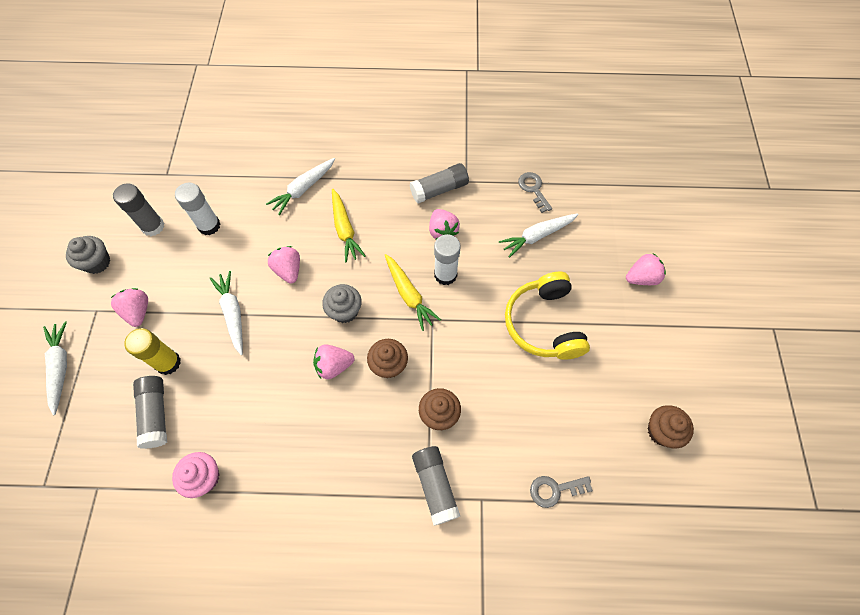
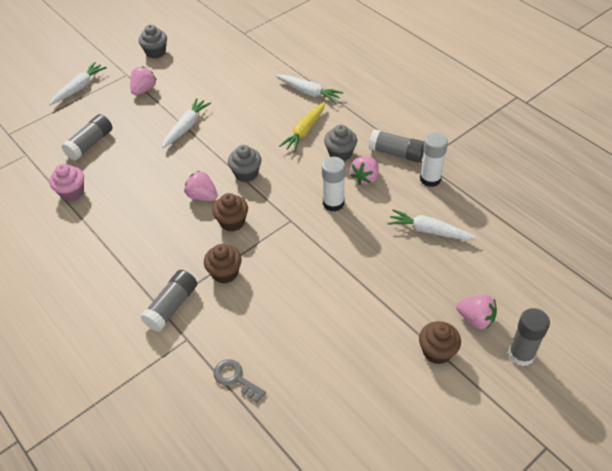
camera: 50 degrees right, 15 degrees down
(153, 226) = (203, 54): grey glue stick -> grey glue stick (521, 354)
(168, 363) = (126, 125): yellow glue stick -> none
(209, 225) = (232, 74): white glue stick -> white glue stick (430, 179)
(288, 270) = (244, 128): pink strawberry -> none
(303, 189) = (309, 92): white carrot -> white carrot turned 150 degrees counterclockwise
(398, 226) = (340, 153): none -> grey cupcake
(409, 295) = (295, 196): yellow carrot -> none
(533, 189) = (466, 202): grey key -> none
(544, 323) = (360, 284): yellow headphones -> none
(661, 431) = (354, 420): brown cupcake -> brown cupcake (437, 351)

